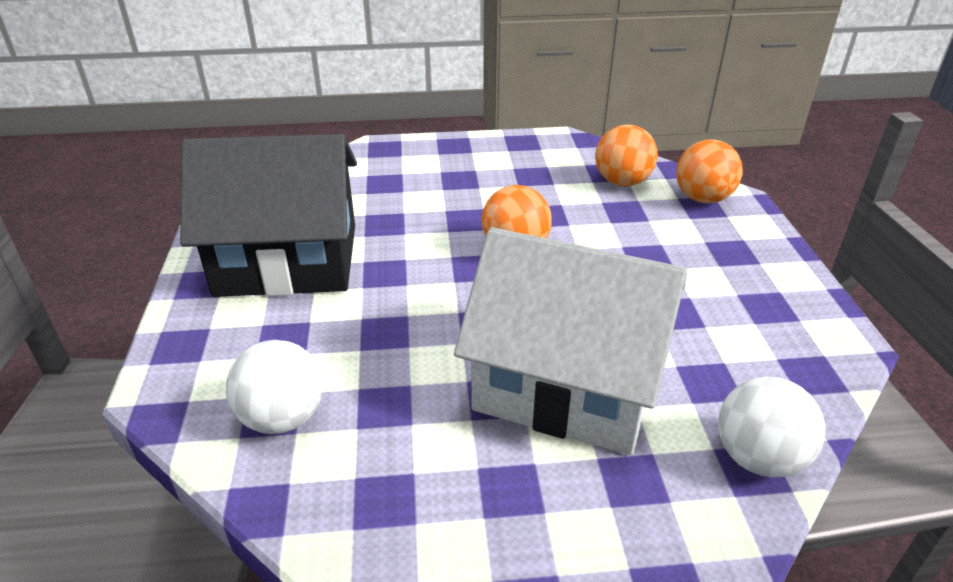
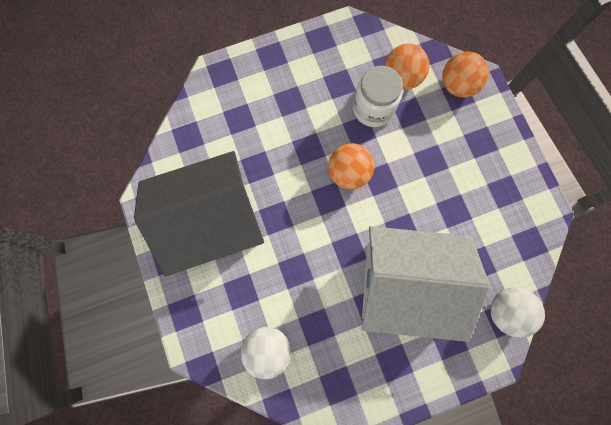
camera: 15 degrees left, 40 degrees up
(573, 200) = (373, 109): none -> white jar

